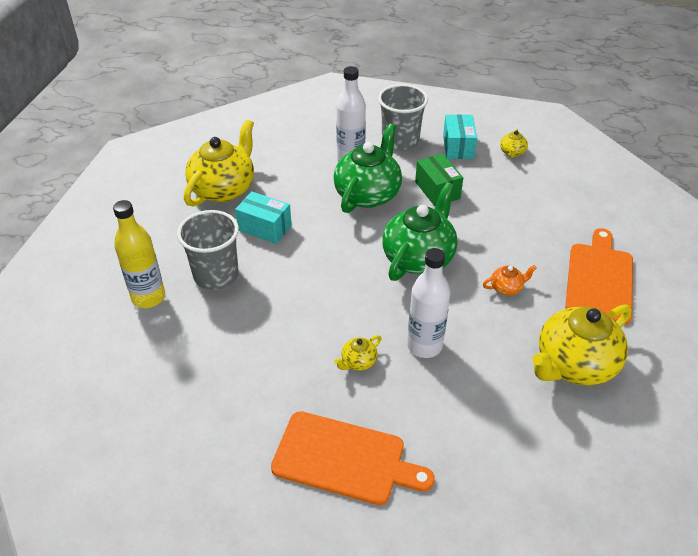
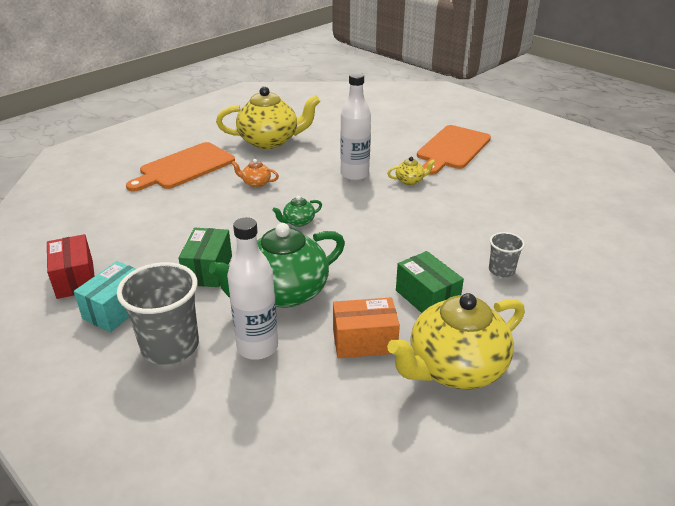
camera: 150 degrees left, 10 degrees down
(148, 297) = (578, 274): yellow bottle -> none
(216, 275) = (501, 270): grey cup -> grey cup, size x0.53
(264, 228) = (427, 298): turquoise box -> green box
(289, 184) = (364, 341): none -> orange box
(344, 458) = (452, 149): orange cutting board -> orange cutting board turned 105 degrees counterclockwise
(419, 258) = (298, 222): green teapot -> green teapot, size x0.43
(512, 152) = (75, 279): yellow teapot -> red box

